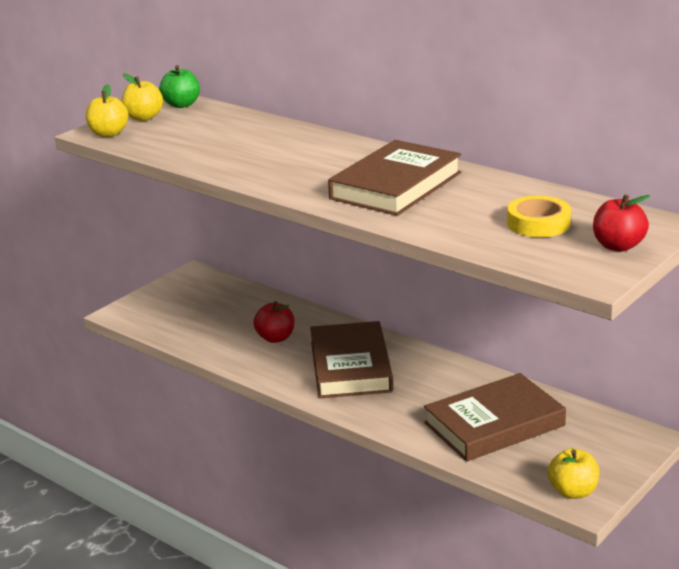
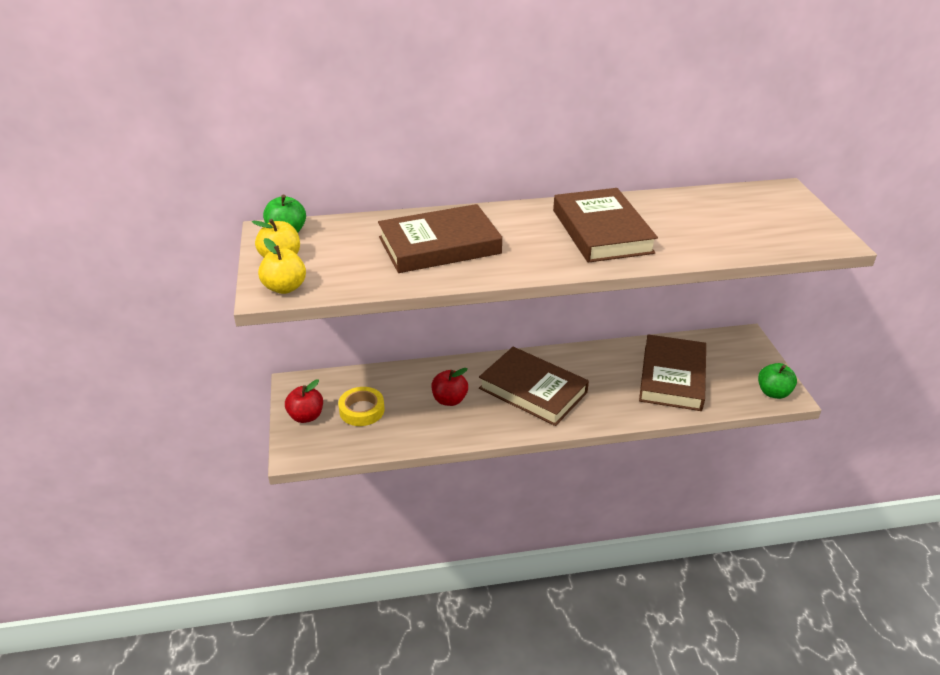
camera: 50 degrees left, 10 degrees up
(255, 148) = (439, 245): none -> brown book
(538, 223) = (733, 219): yellow tape -> yellow tape (362, 410)
(573, 491) = (773, 392): yellow apple -> green apple
(618, 246) = (799, 215): red apple -> red apple (306, 416)

